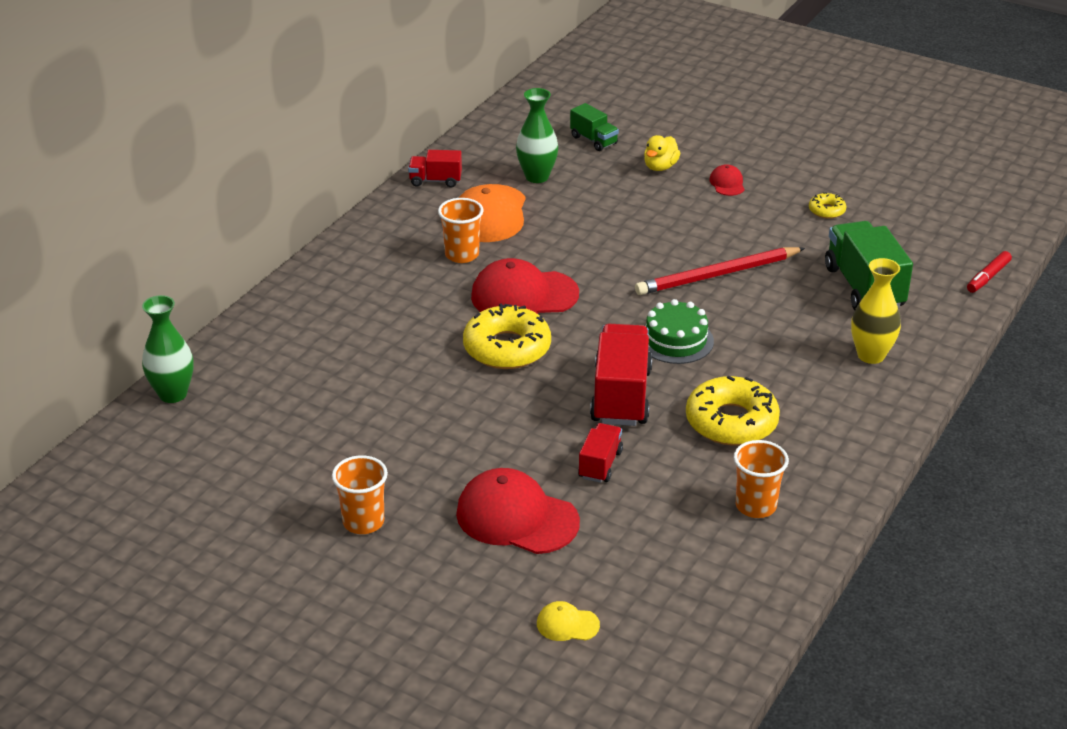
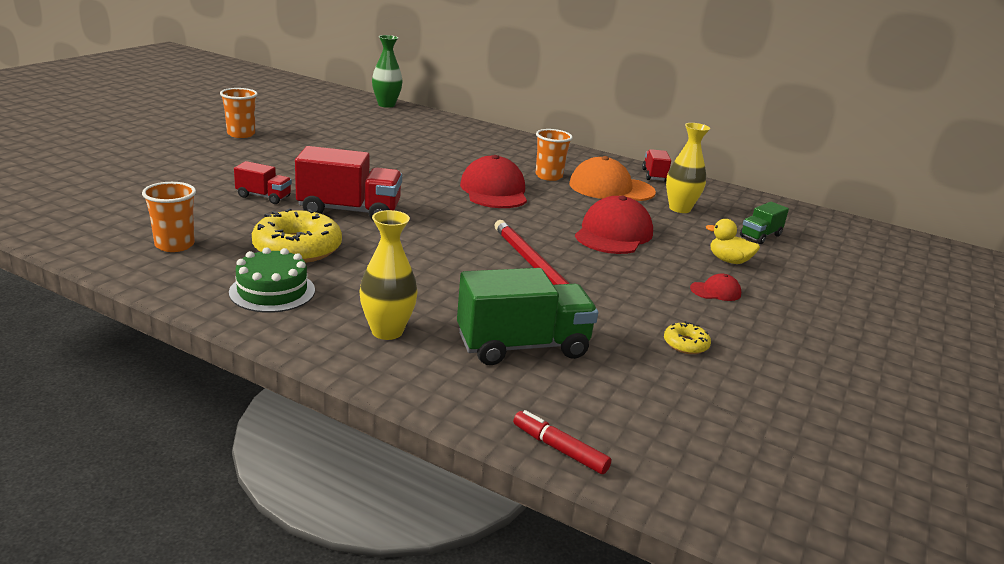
camera: 85 degrees right, 10 degrees down
(507, 348) = (422, 180): yellow donut -> none
(516, 517) = (218, 169): red cap -> red cap (613, 234)
(537, 177) = (679, 209): green vase -> yellow vase
(567, 624) = (94, 173): yellow cap -> none
(676, 340) = (426, 238): green cake -> green cake (272, 291)

